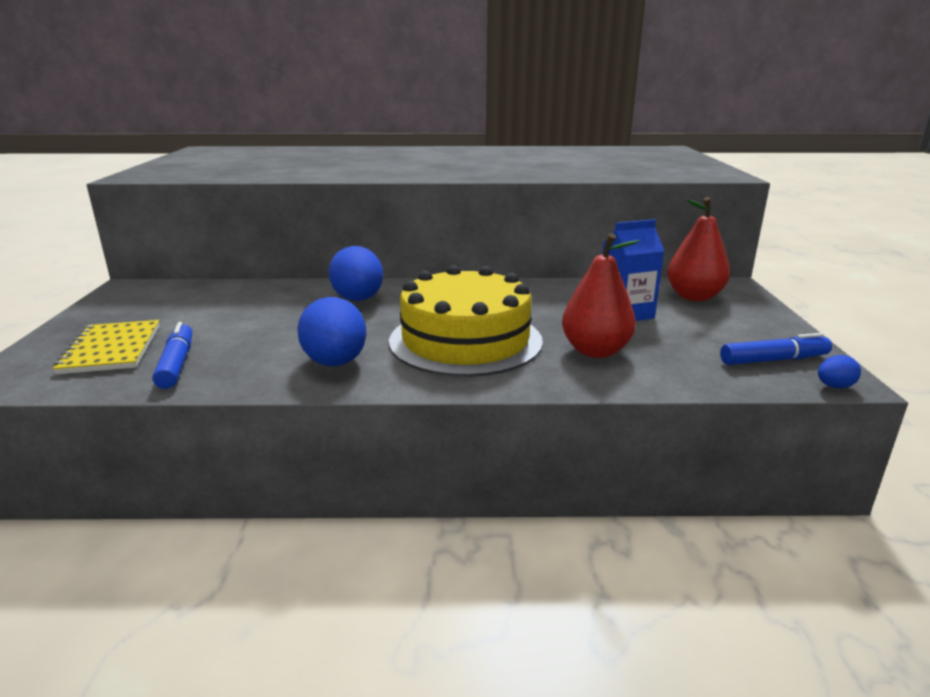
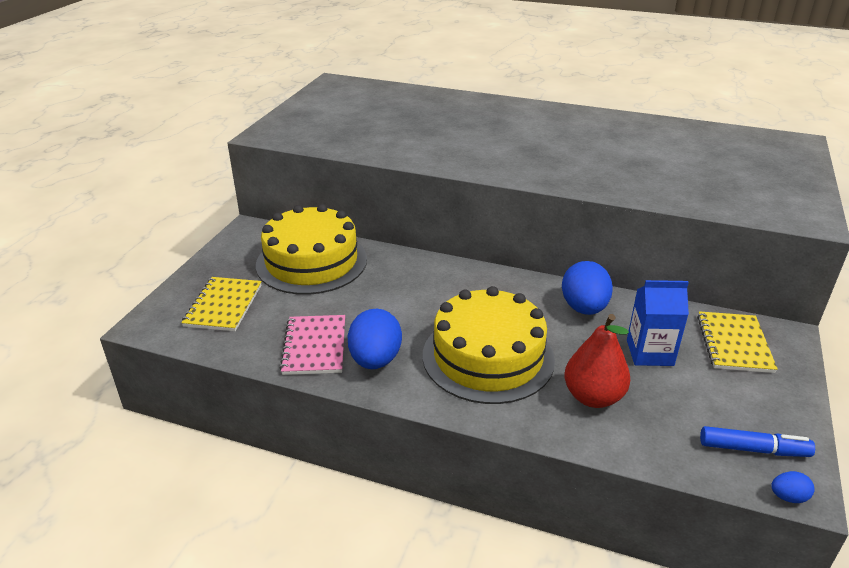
camera: 20 degrees right, 10 degrees up
(176, 364) = (263, 333): blue marker -> none
(218, 301) = (311, 262): none -> yellow cake
(251, 364) = (314, 346): none -> pink notebook
(358, 299) = (421, 282): blue egg -> blue egg (584, 308)
(694, 297) = (734, 343): red pear -> yellow notebook

